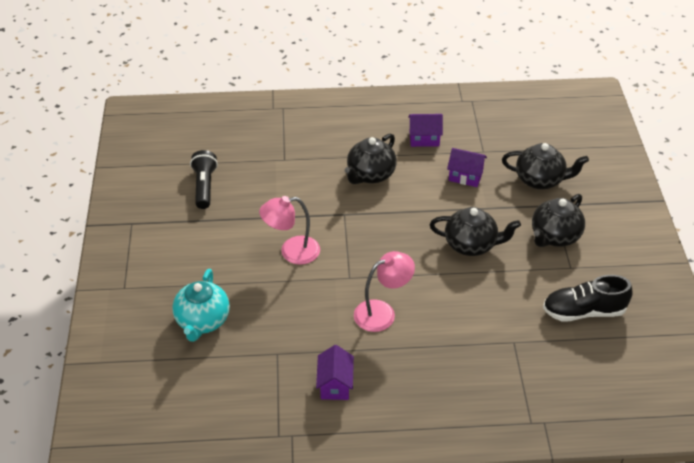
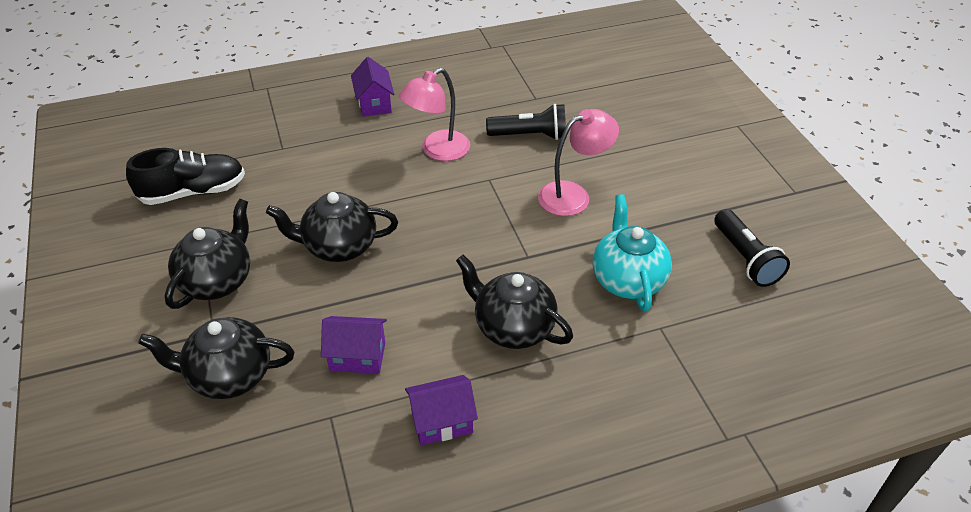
camera: 165 degrees right, 0 degrees up
(202, 321) = (629, 111): turquoise teapot -> turquoise teapot (627, 279)
(300, 312) = (530, 135): none -> black flashlight
(335, 384) = (466, 84): purple house -> purple house (374, 103)
(370, 175) = (512, 327): black teapot -> black teapot turned 75 degrees counterclockwise

